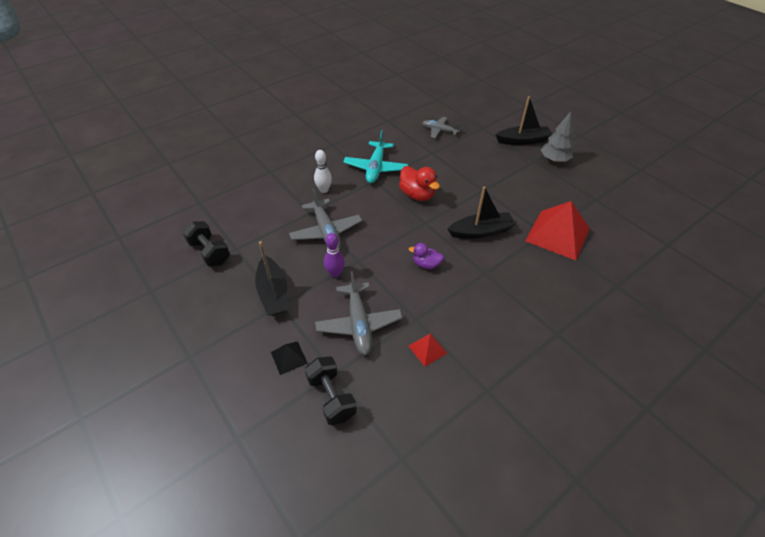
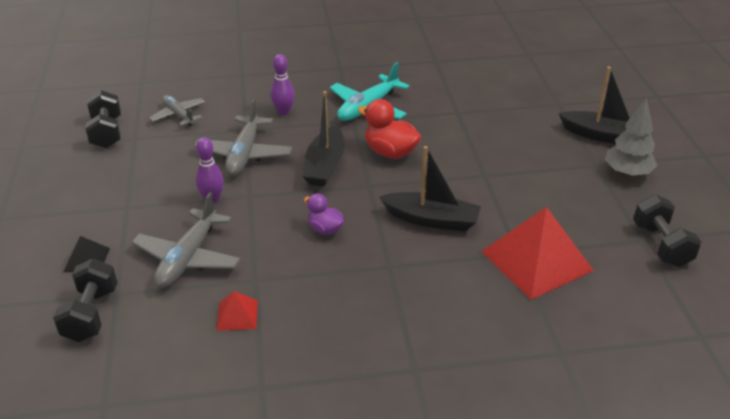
camera: 30 degrees right, 10 degrees down
(273, 293) = (131, 194): black boat -> black boat (325, 166)
(324, 190) = (283, 112): white bowling pin -> purple bowling pin
(417, 195) = (390, 152): red duck -> red duck turned 135 degrees clockwise
(439, 130) = (493, 91): grey plane -> grey plane (178, 115)
(607, 198) = (661, 245): none -> black dumbbell

